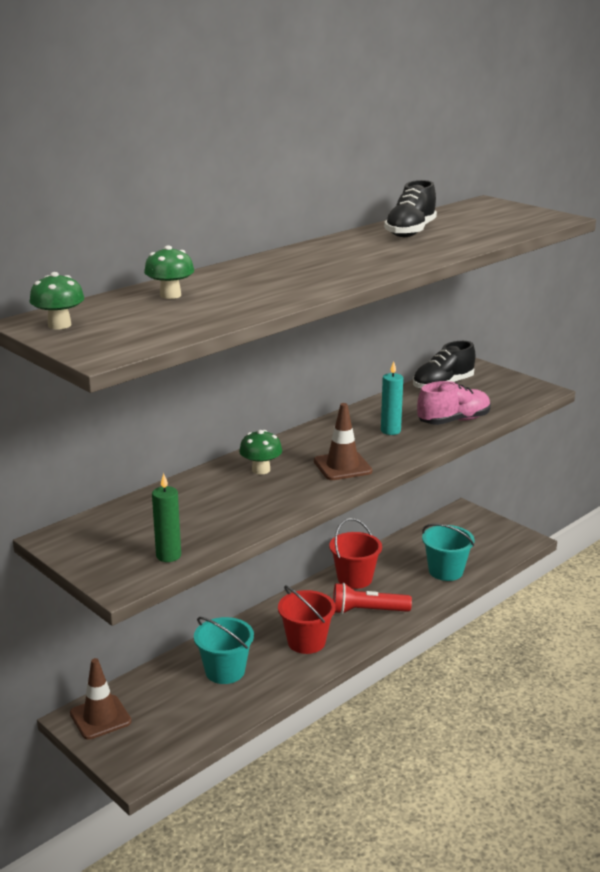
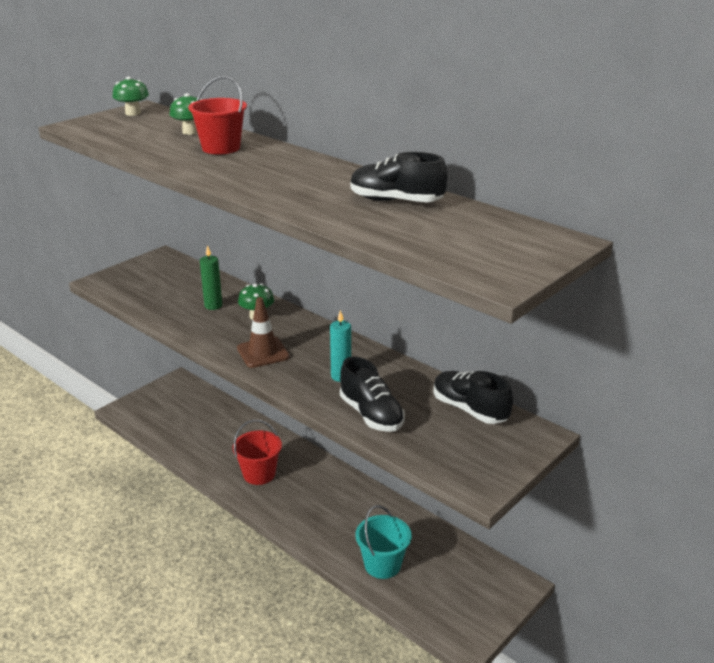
camera: 85 degrees right, 5 degrees up
(100, 717) = (177, 389): brown traffic cone -> none
(168, 556) = (129, 292): green candle -> green candle (213, 306)
(225, 671) = (223, 435): turquoise bucket -> none
(354, 579) = (359, 499): red bucket -> red bucket (221, 148)
(367, 611) = (306, 509): red flashlight -> none
(453, 421) = (371, 415): pink shoe -> black shoe

